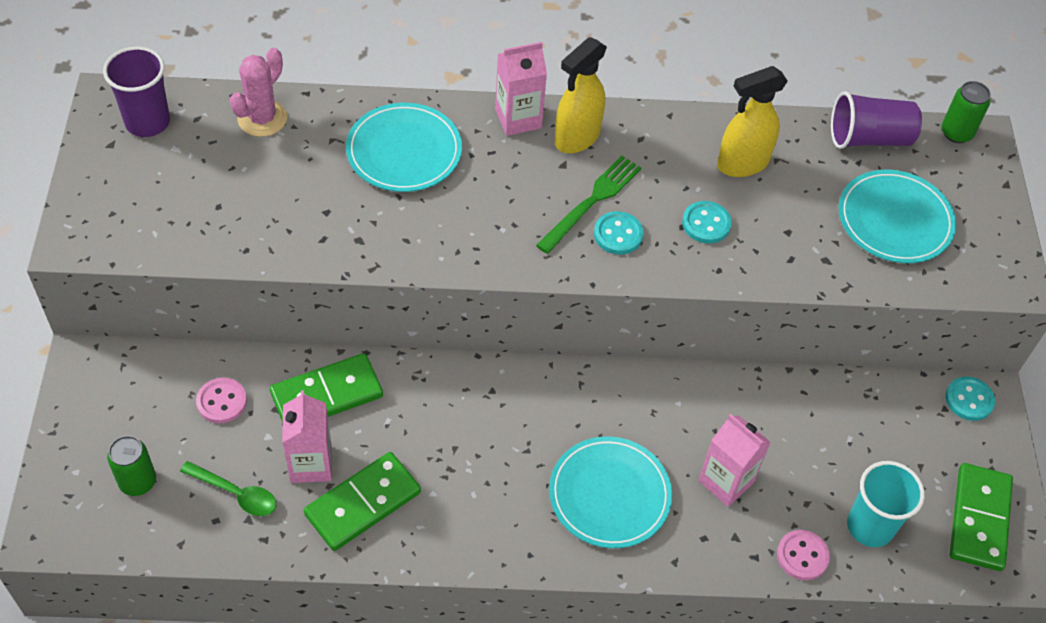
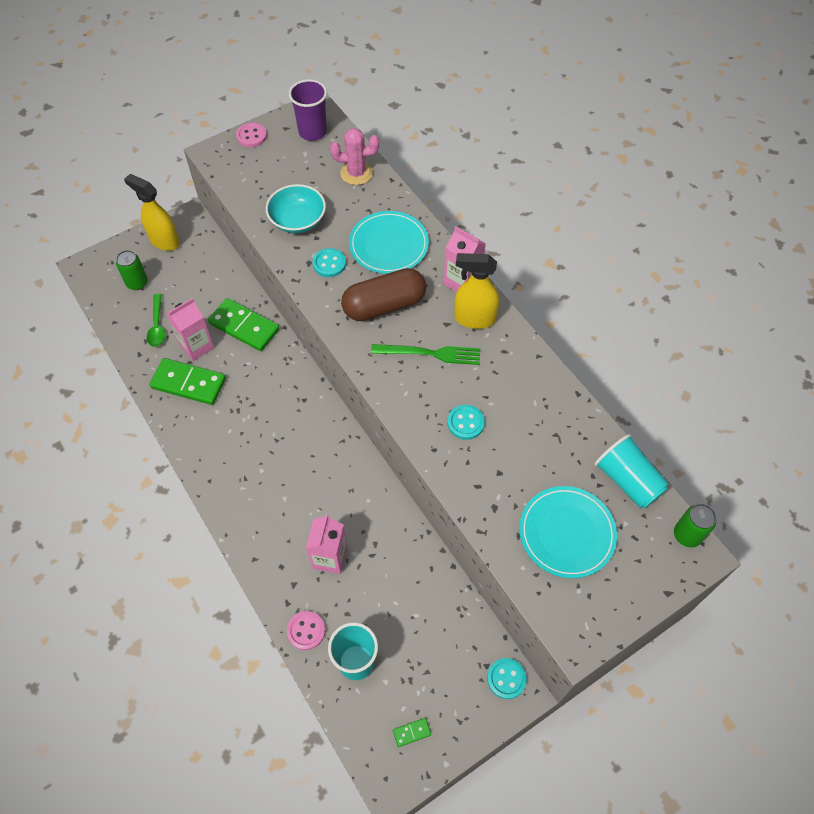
camera: 60 degrees right, 5 degrees up
(222, 401) = (207, 286): pink button -> pink button (251, 136)
(281, 215) = (298, 220): none -> turquoise bowl
(489, 204) = (384, 305): none -> brown capsule
(609, 494) = (276, 499): turquoise plate -> none
(618, 234) = (416, 381): turquoise button -> turquoise button (329, 263)
(742, 164) = (534, 417): yellow spray bottle -> yellow spray bottle (164, 241)
(869, 138) = (627, 480): purple cup -> turquoise cup
(979, 519) = (411, 732): green domino -> green domino, size x0.42

